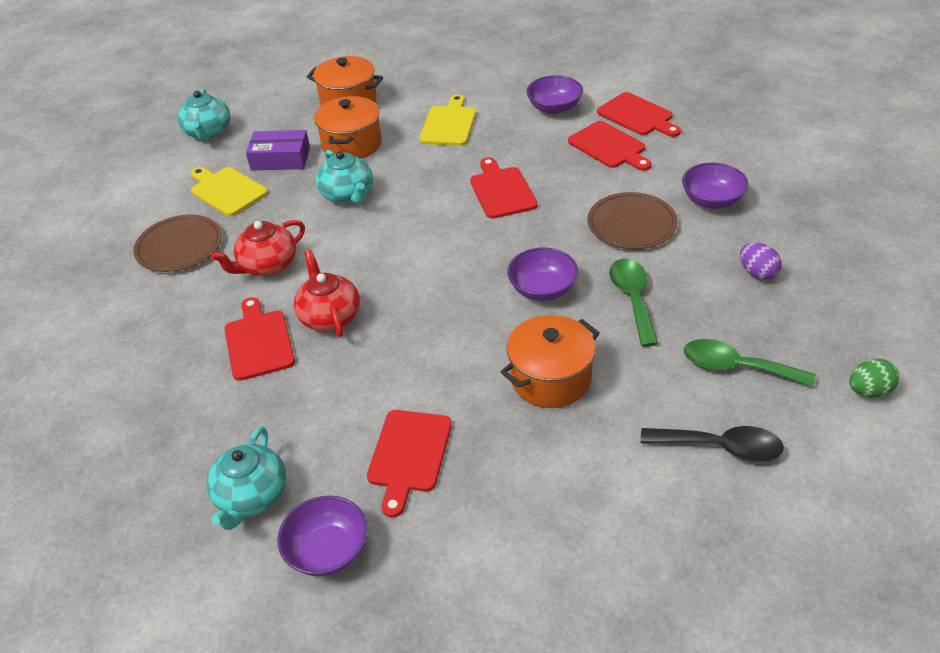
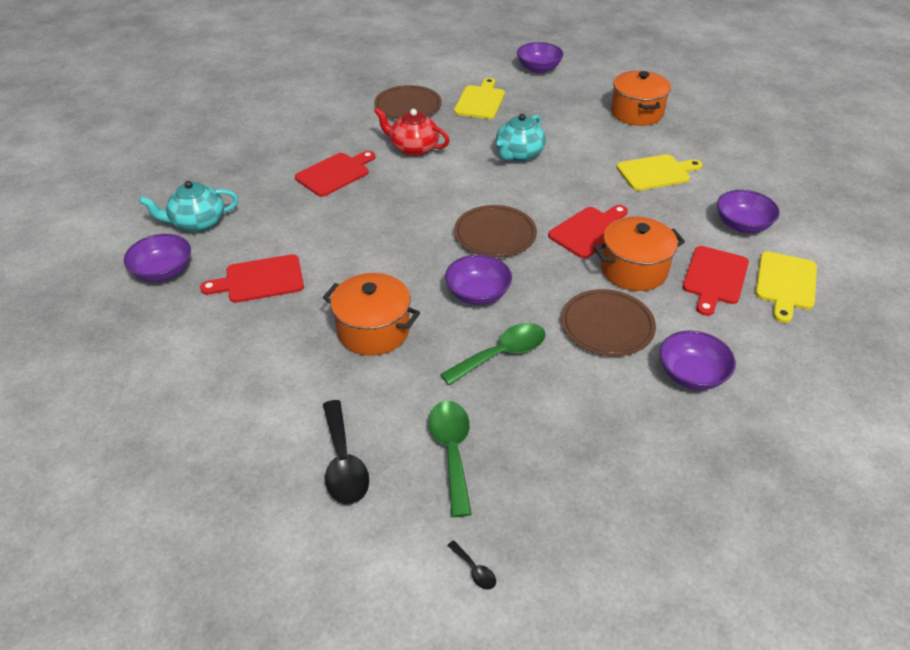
camera: 60 degrees right, 0 degrees up
(208, 132) = (538, 68): turquoise teapot -> purple bowl
(280, 159) = (535, 109): purple box -> none
(330, 316) = (378, 195): red teapot -> none
(352, 144) = (582, 134): orange pot -> orange pot (633, 270)
(462, 251) = (495, 234): none -> brown plate
(637, 116) = (785, 283): red cutting board -> yellow cutting board
(757, 273) = (600, 438): purple egg -> none
(869, 391) = (474, 570): green egg -> black spoon

